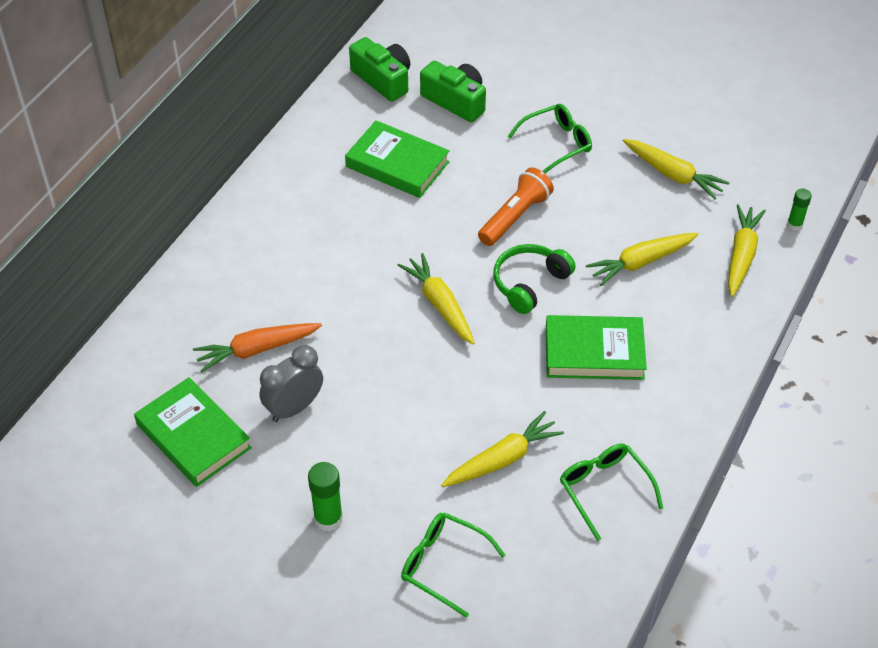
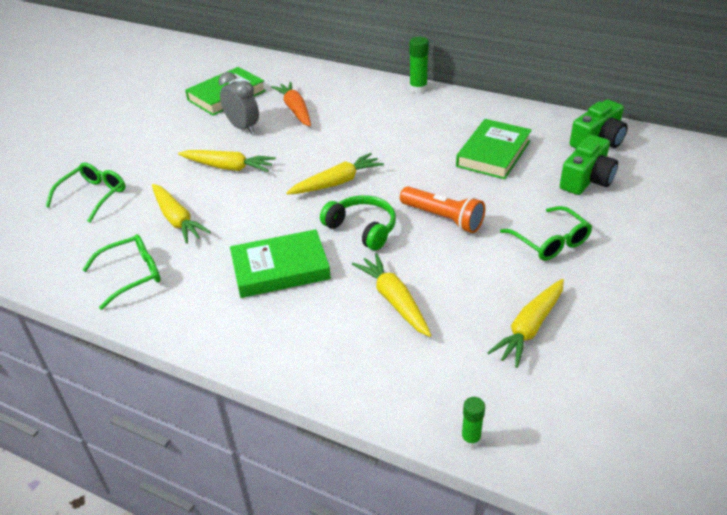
camera: 90 degrees right, 10 degrees down
(328, 519) = (148, 147): green glue stick -> green glue stick (418, 89)
(594, 352) = (280, 268): green book -> green book turned 75 degrees clockwise
(741, 255) = (412, 383): yellow carrot -> yellow carrot (228, 167)

